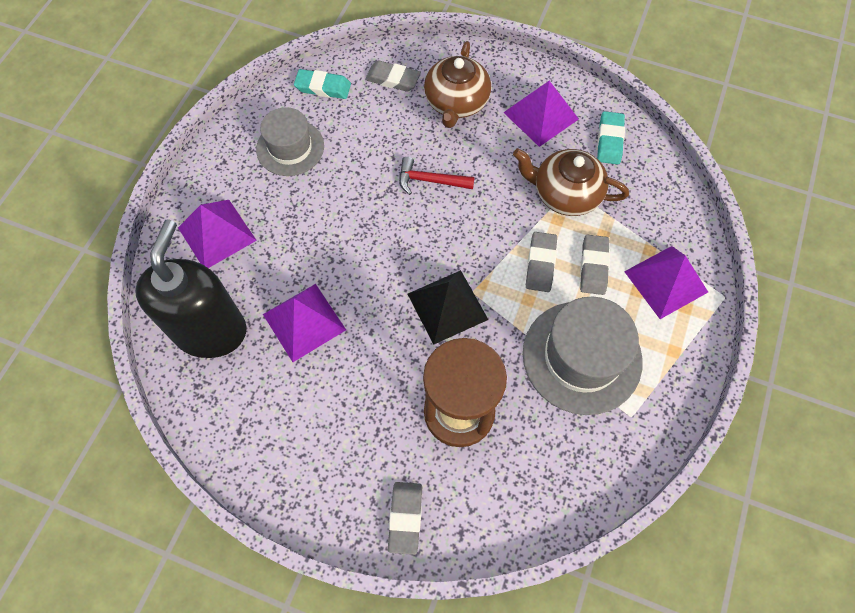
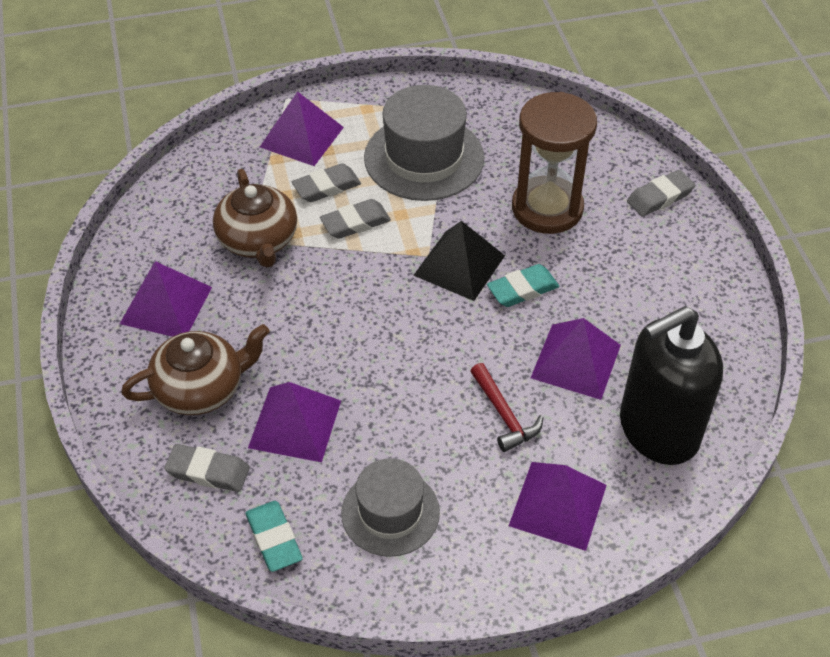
camera: 125 degrees left, 15 degrees down
(390, 135) = (295, 424): none -> purple pyramid
(393, 79) = (208, 471): grey eraser -> grey eraser turned 60 degrees counterclockwise
(430, 180) = (328, 354): red hammer -> red hammer (504, 415)
(609, 140) = (161, 236): turquoise eraser -> turquoise eraser (522, 289)

